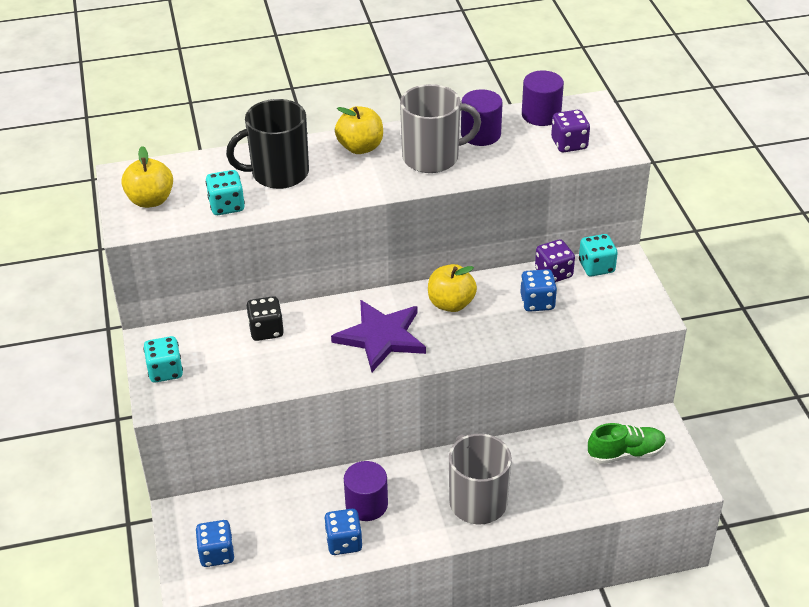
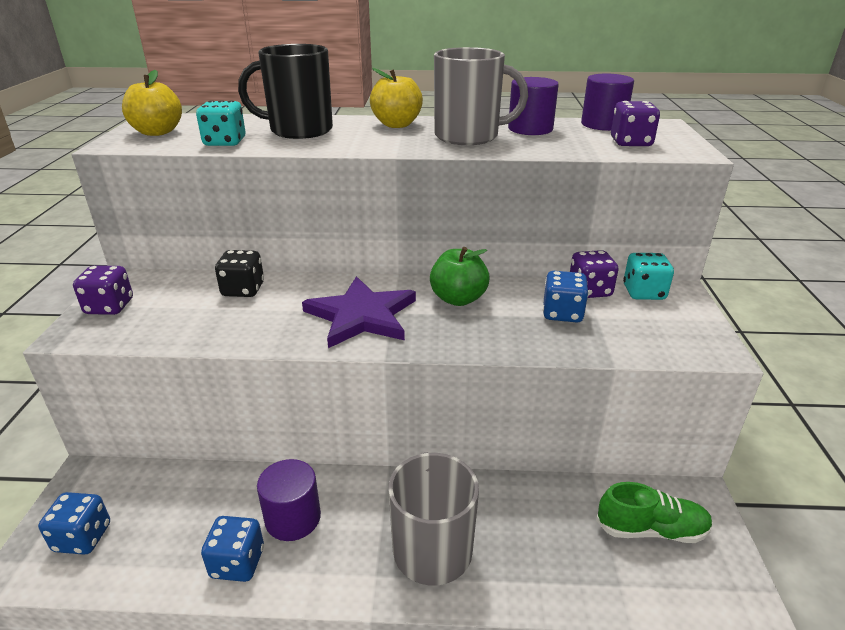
camera: 15 degrees right, 10 degrees down
(165, 371) = (109, 307): turquoise dice -> purple dice
(451, 304) = (458, 299): yellow apple -> green apple

